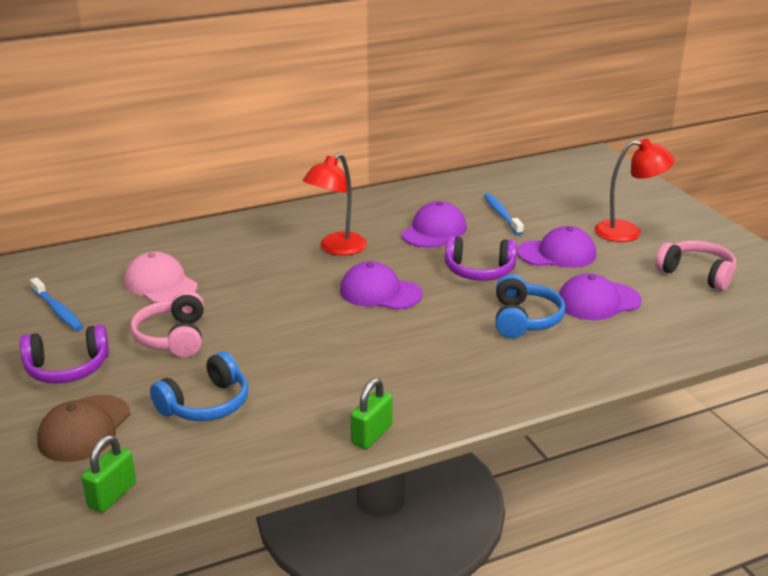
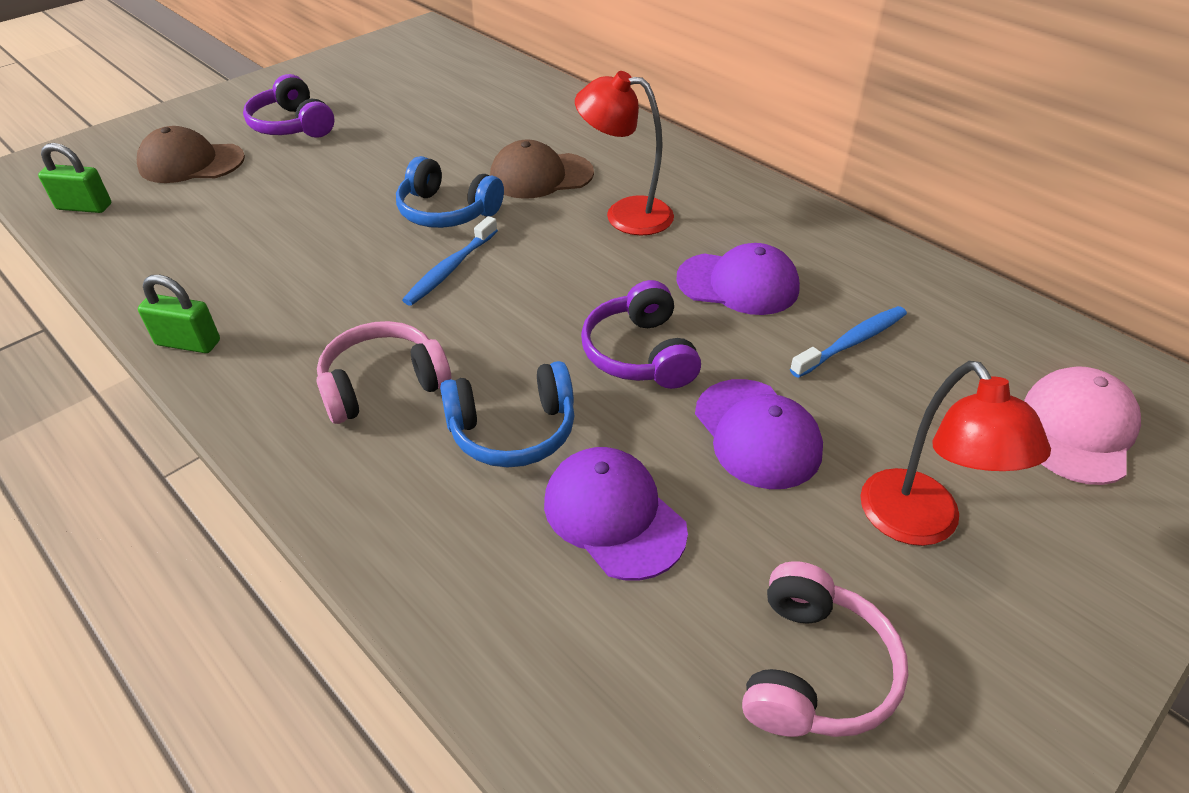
camera: 70 degrees right, 15 degrees up
(58, 310) = (396, 90): blue toothbrush -> blue toothbrush (450, 269)
(160, 284) = (472, 125): pink cap -> pink cap (1077, 429)
(173, 337) = (365, 162): pink headphones -> pink headphones (383, 385)
(206, 404) = (240, 215): blue headphones -> blue headphones (447, 211)
(263, 269) = (541, 176): none -> brown cap
(380, 292) = (527, 275): purple cap -> none

